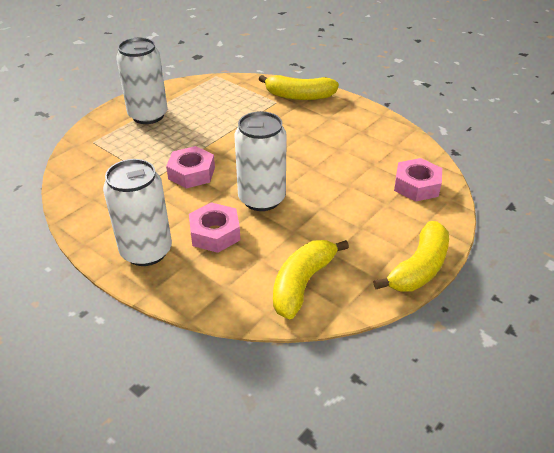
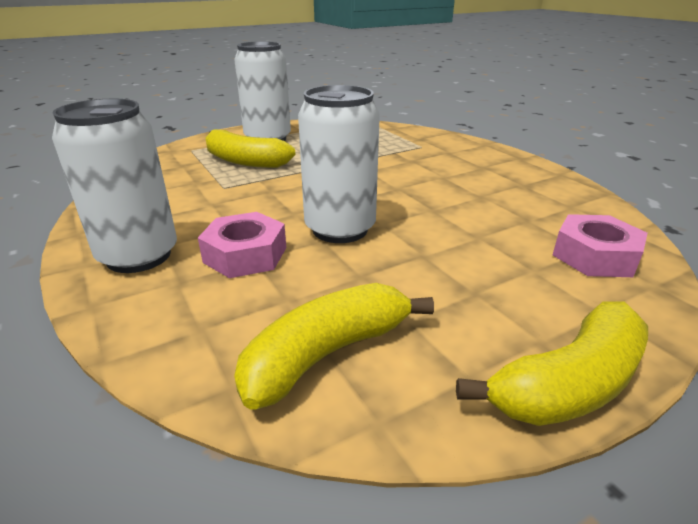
camera: 20 degrees right, 10 degrees down
(191, 173) = (271, 190): pink nut -> none
(299, 96) = (453, 145): yellow banana -> yellow banana (245, 161)

